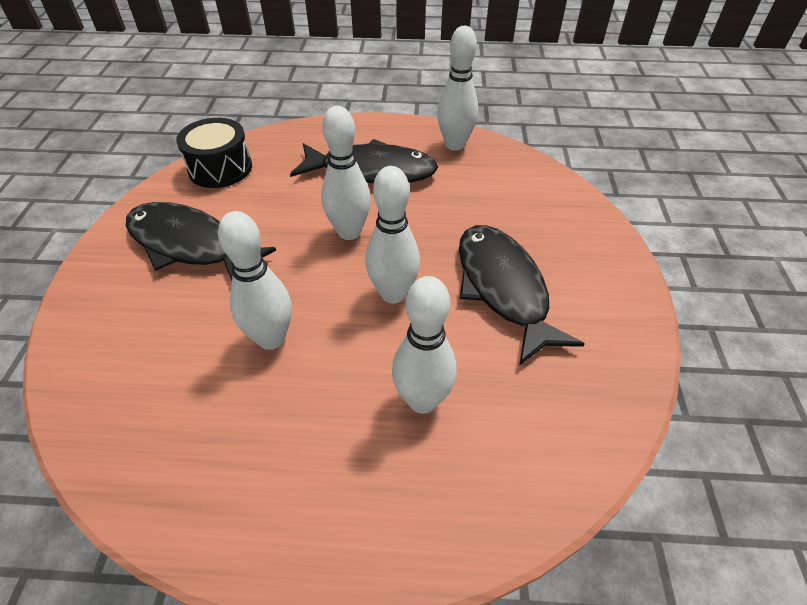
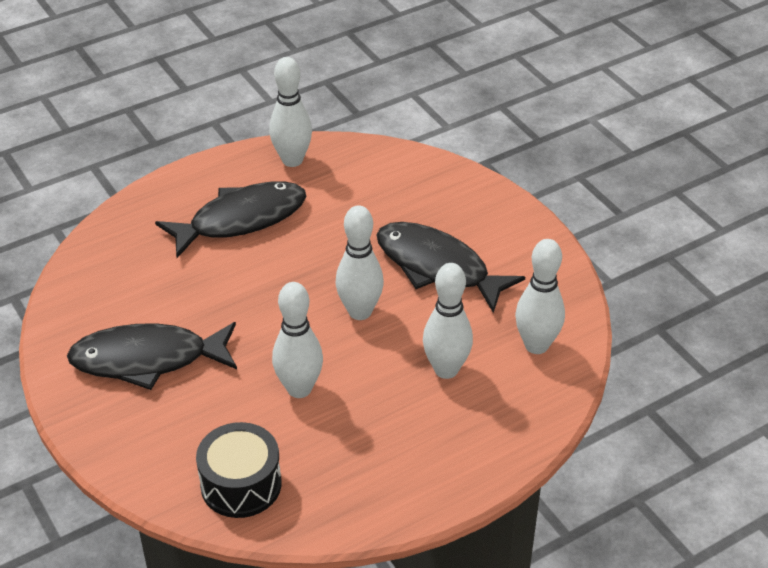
camera: 35 degrees left, 5 degrees down
(220, 168) = (91, 282): black drum -> black drum (241, 484)
(349, 232) = (276, 282): white bowling pin -> white bowling pin (536, 345)

